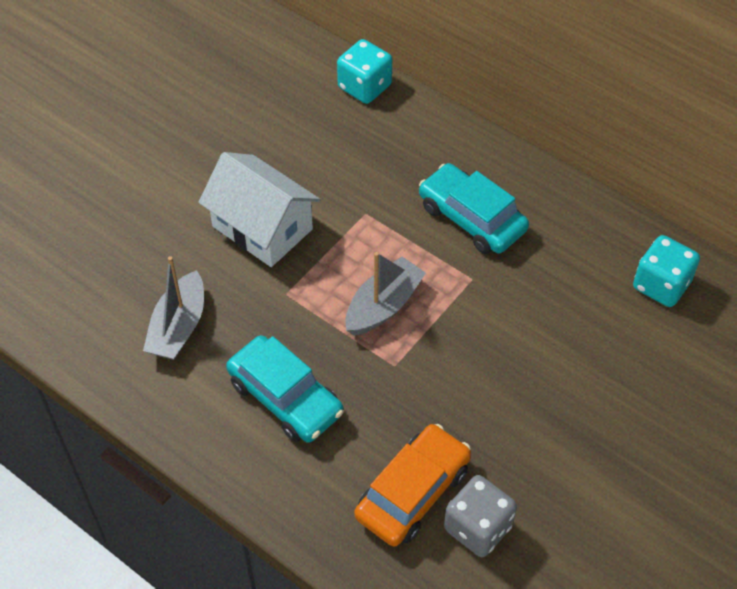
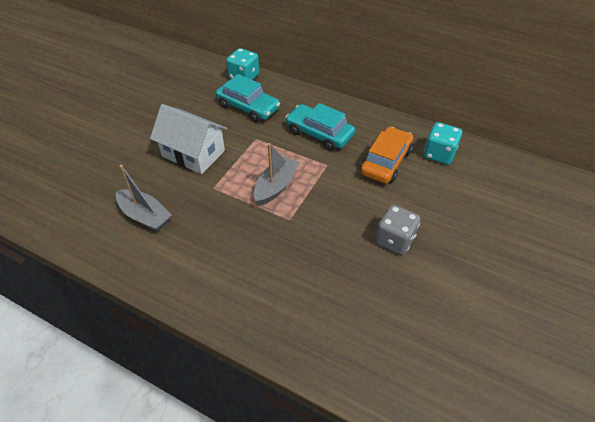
camera: 10 degrees left, 5 degrees down
(178, 327) = (145, 216): grey boat -> grey boat turned 60 degrees counterclockwise
(285, 397) = (221, 249): turquoise car -> turquoise car (248, 107)
(413, 492) = (317, 296): orange car -> orange car (386, 162)
(478, 527) = (366, 312): grey dice -> grey dice (394, 240)

